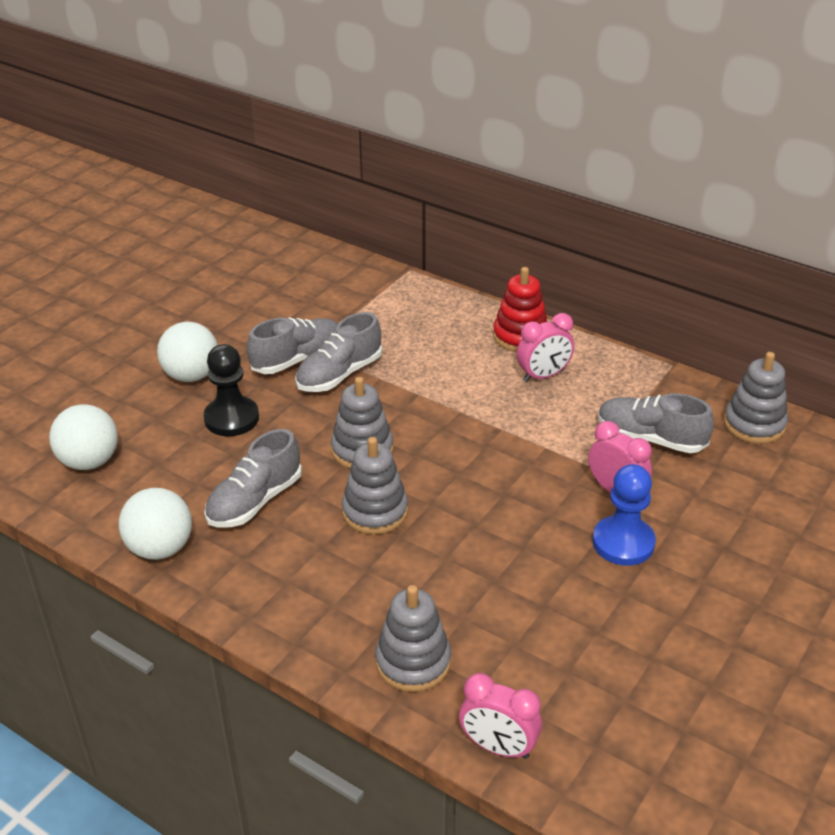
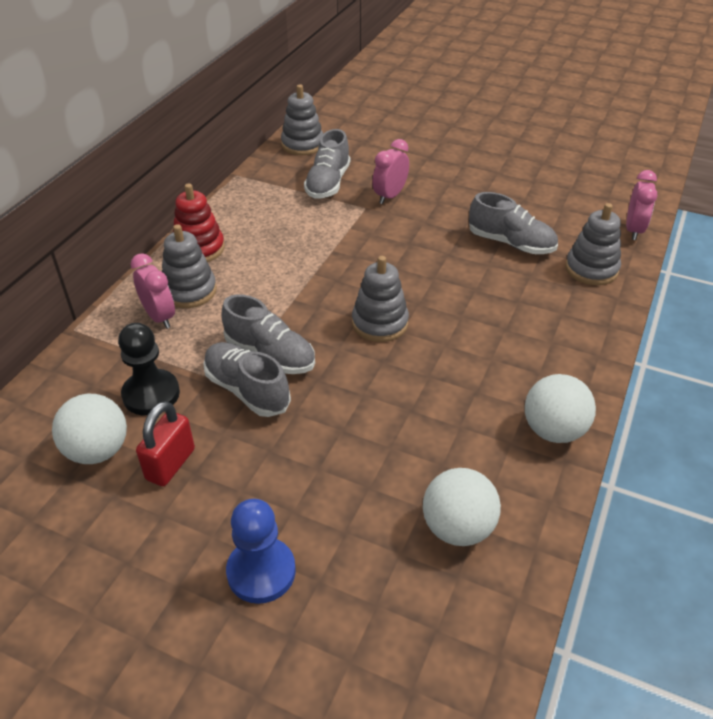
camera: 100 degrees left, 5 degrees up
(191, 375) = (287, 475): white ball -> white ball (98, 451)
(231, 320) = (170, 464): none -> red padlock
(231, 418) = (356, 422): black pawn -> black pawn (151, 394)
(254, 501) = (469, 379): grey shoe -> grey shoe (511, 243)
(375, 511) = (454, 305): grey stacking toy -> grey stacking toy (189, 291)
(543, 376) = (257, 233): pink clock -> pink clock (159, 317)
(623, 543) = (441, 192): blue pawn -> blue pawn (261, 572)

